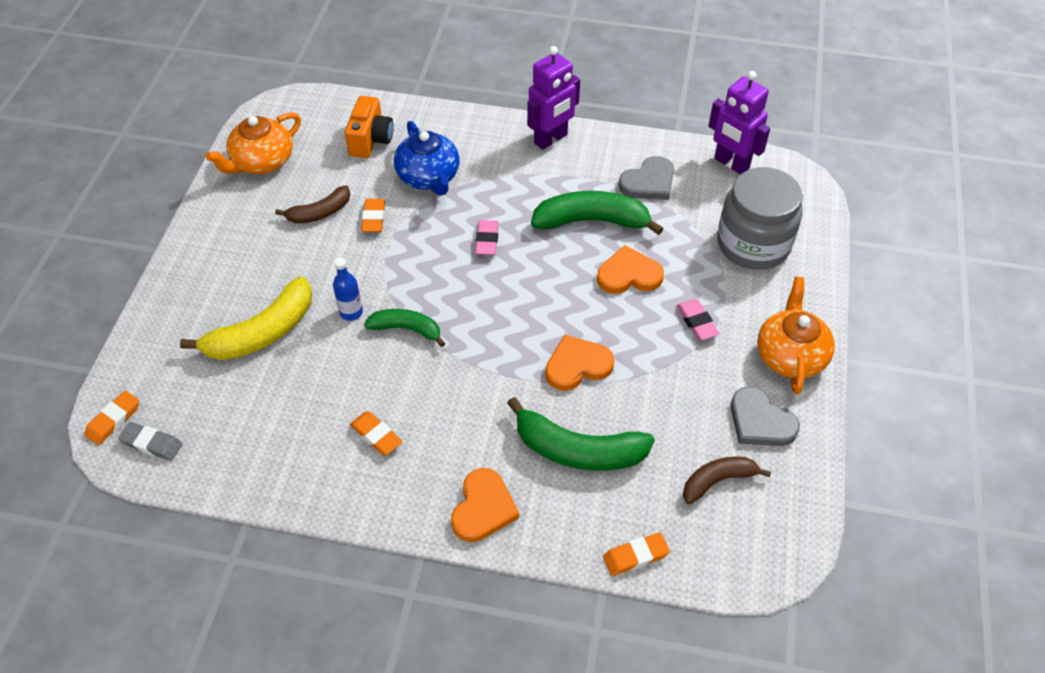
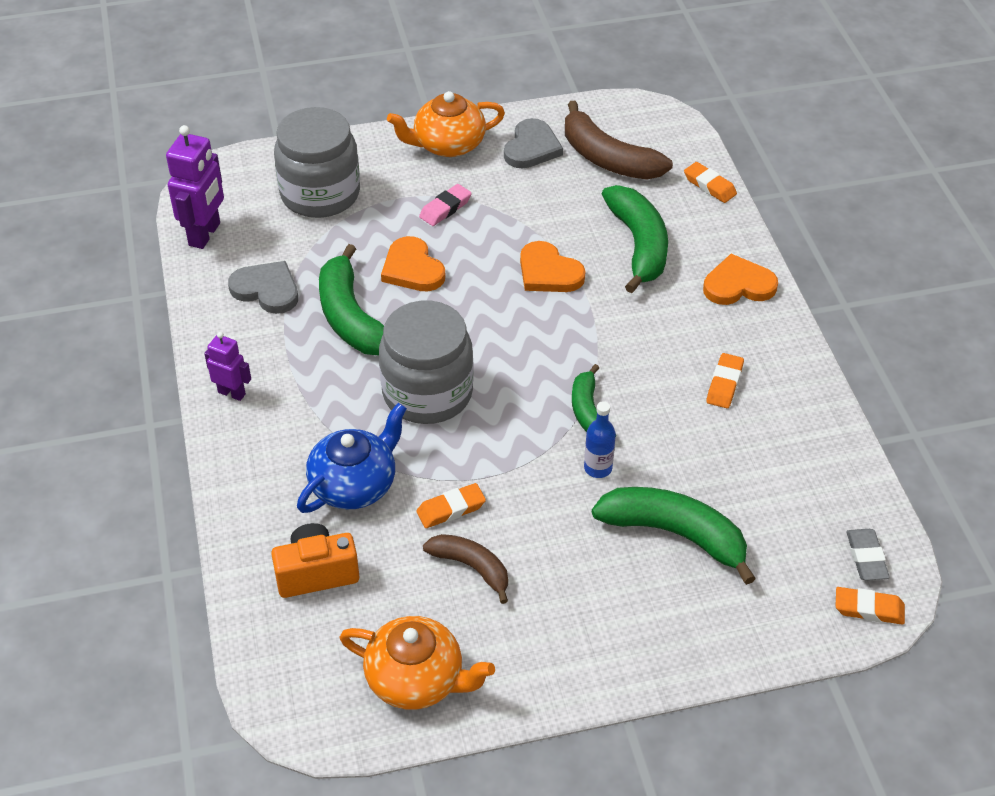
camera: 115 degrees left, 5 degrees down
(262, 333) = (675, 534): yellow banana -> green banana
(487, 240) = (427, 393): pink eraser -> grey jar
(551, 139) = (232, 393): purple robot -> purple robot, size x0.59
(717, 481) = (607, 158): brown banana -> brown banana, size x1.66

